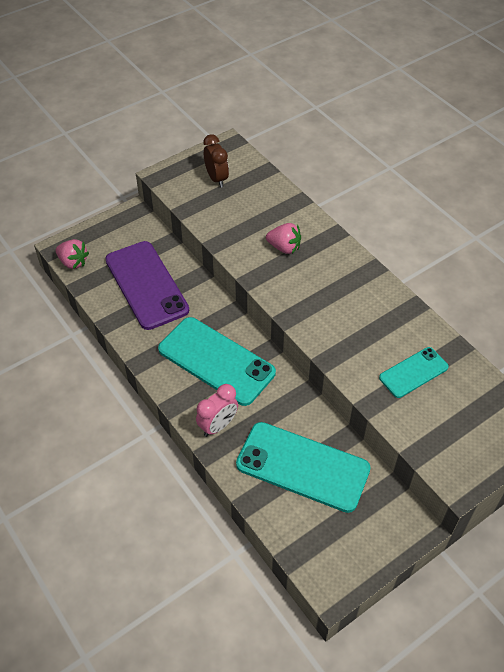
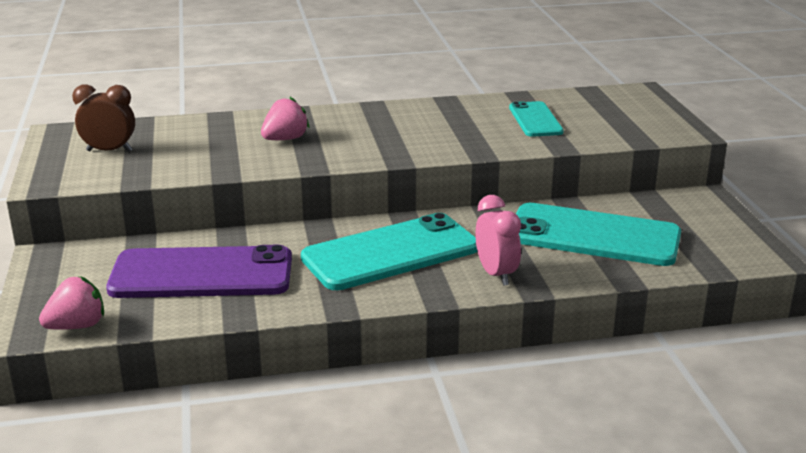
camera: 65 degrees left, 25 degrees down
(303, 466) = (593, 236): turquoise phone -> turquoise phone turned 60 degrees clockwise

